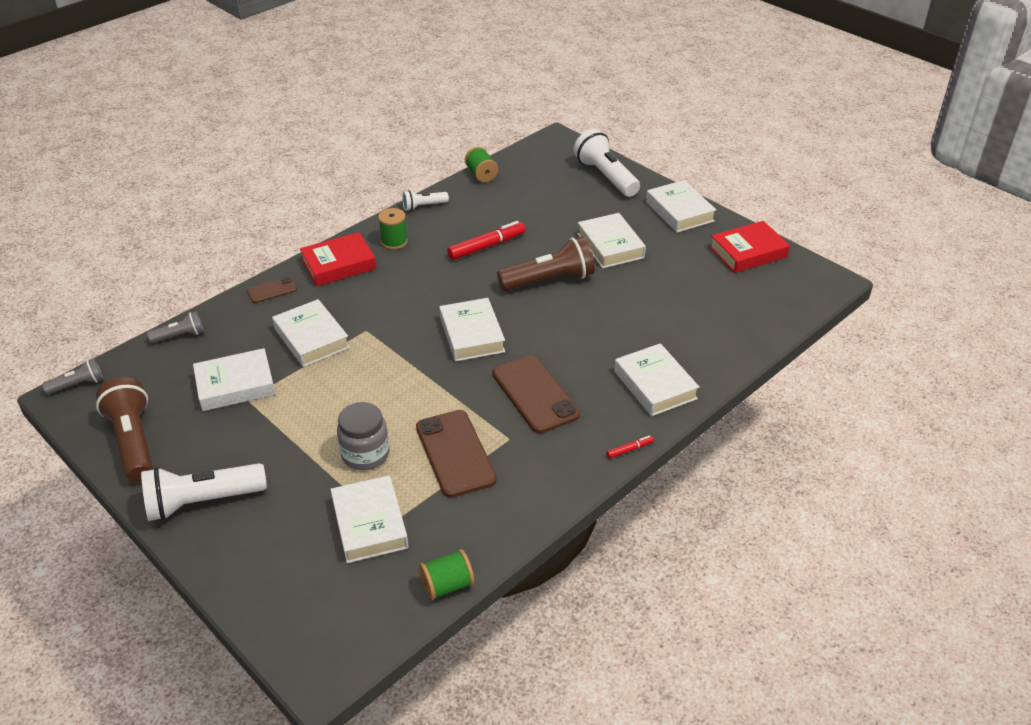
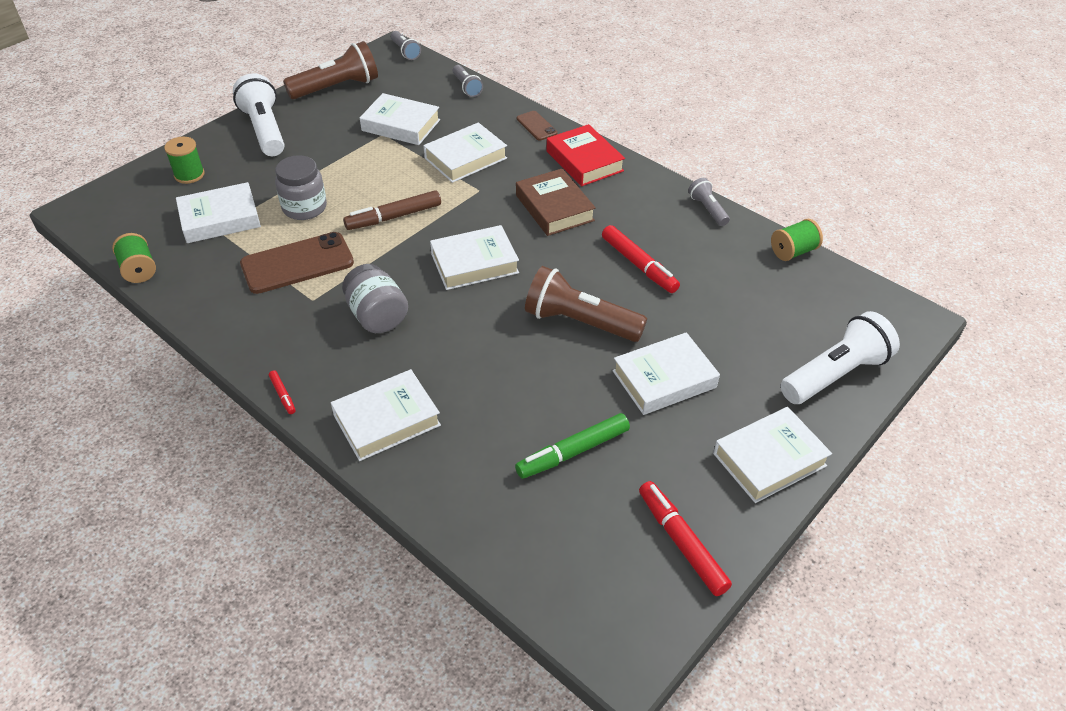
camera: 85 degrees right, 5 degrees up
(235, 385) = (401, 125): white book -> white book turned 45 degrees counterclockwise
(394, 242) = (632, 194): green spool -> green spool (189, 175)
(395, 387) = (394, 217): none -> brown marker
(404, 286) = (554, 208): none -> brown book
(423, 206) = (707, 209): white flashlight -> grey flashlight
(535, 394) = (377, 316): brown phone -> grey jar
(549, 280) = (579, 322): brown flashlight -> brown flashlight turned 135 degrees clockwise
(680, 291) = (573, 452): none -> green marker
(748, 252) = (681, 542): red book -> red marker

